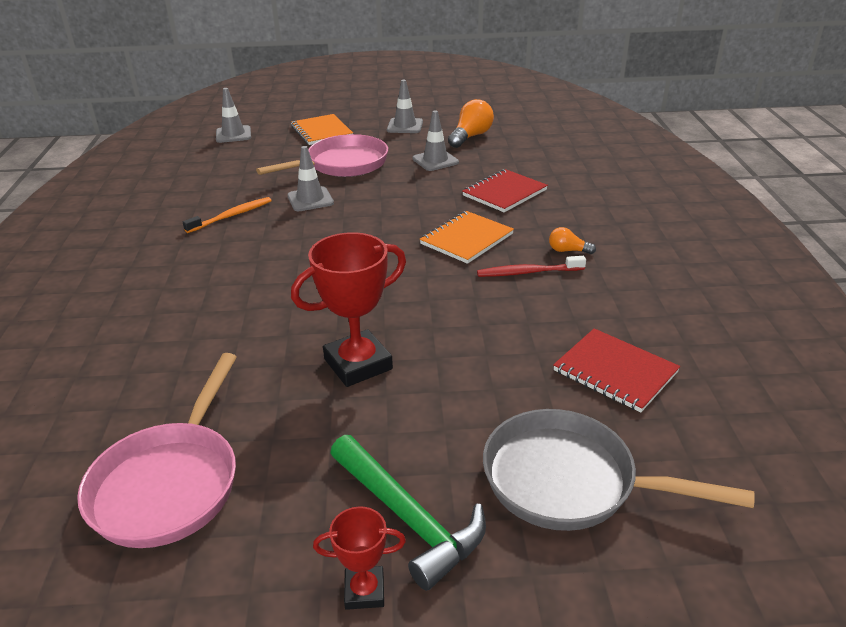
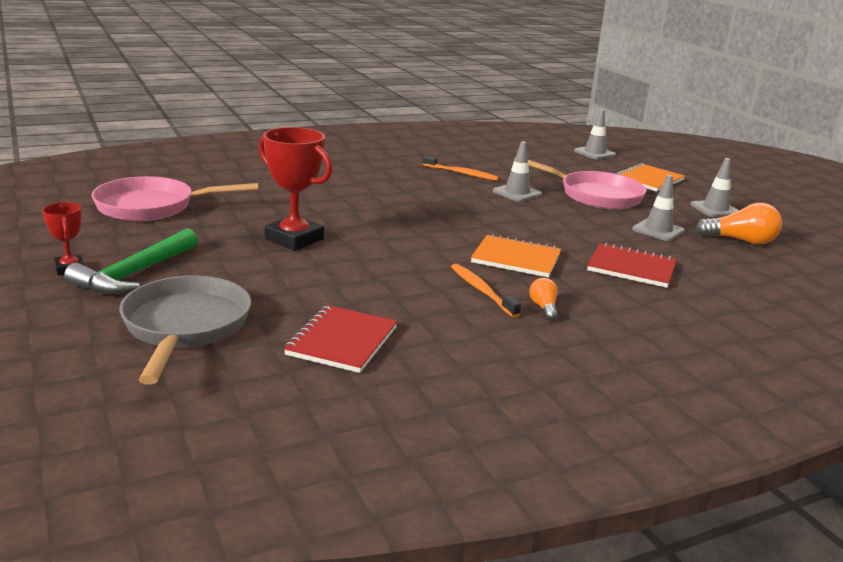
camera: 65 degrees right, 10 degrees down
(528, 272) = (482, 290): red toothbrush -> orange toothbrush

